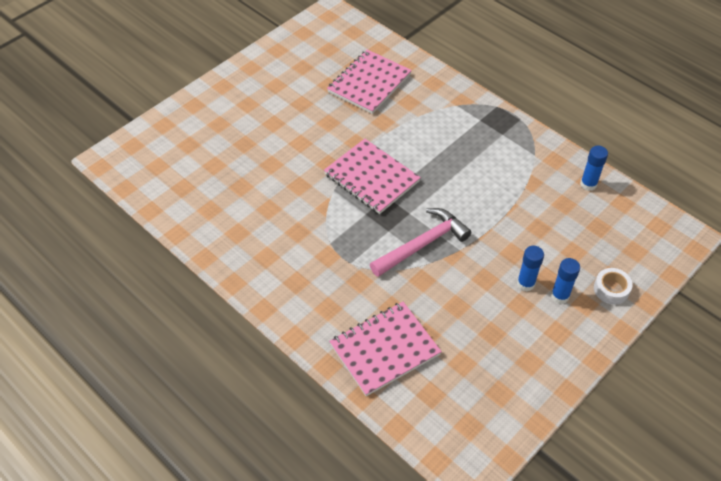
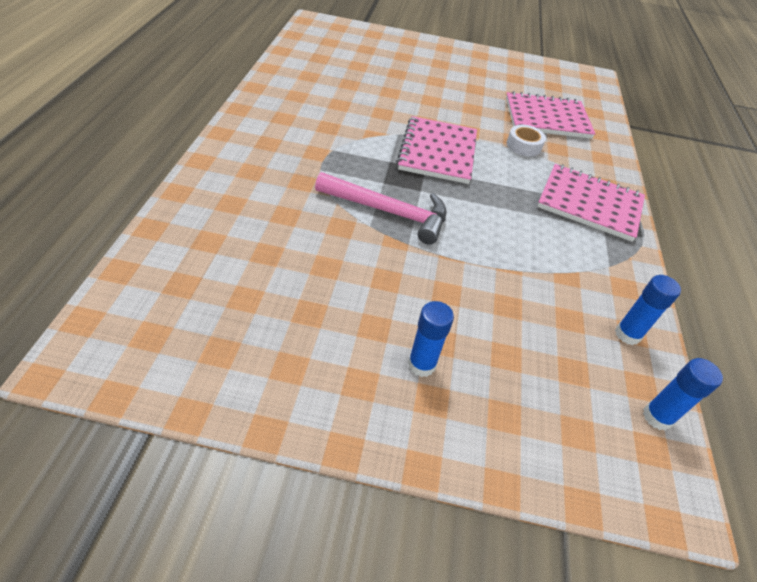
camera: 50 degrees right, 5 degrees down
(384, 349) = (224, 226): pink notebook -> pink notebook (589, 204)
(525, 283) = (411, 321): blue glue stick -> blue glue stick (657, 417)
(611, 289) = (483, 424): white tape -> white tape (523, 146)

